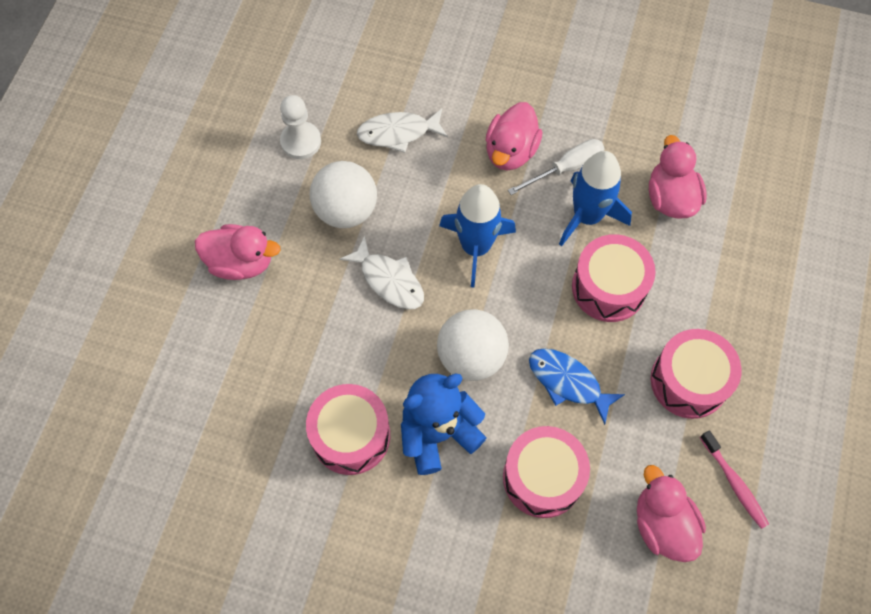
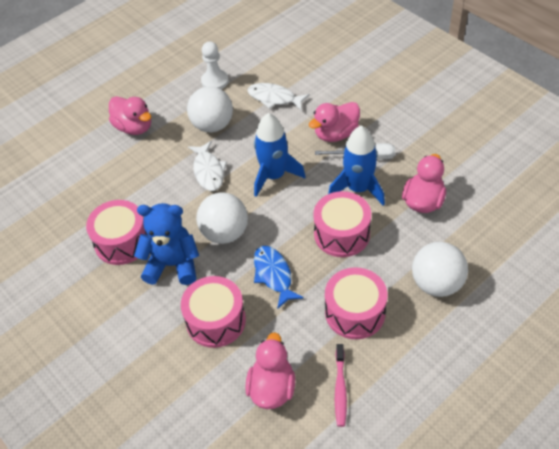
camera: 35 degrees right, 15 degrees down
(751, 298) = (436, 284): none -> white ball

